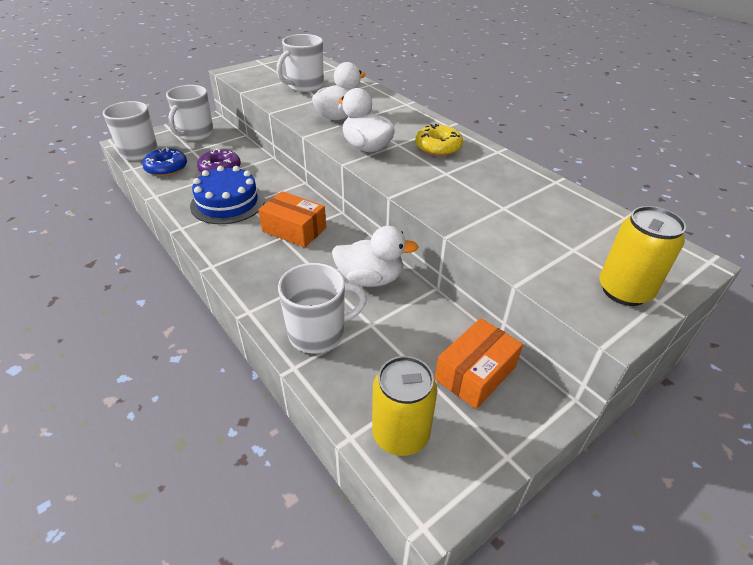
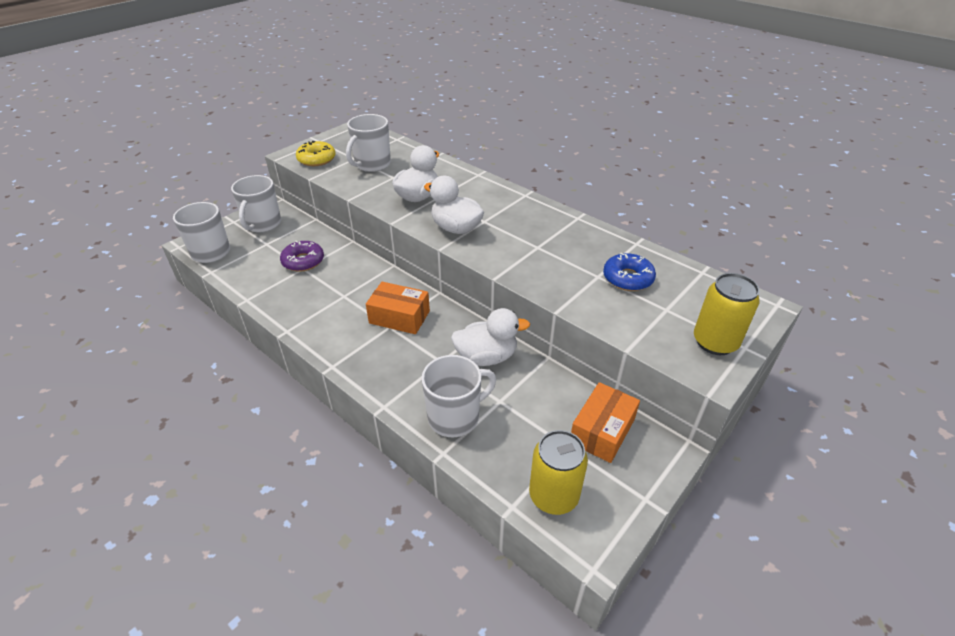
camera: 10 degrees left, 0 degrees up
(166, 168) = (247, 267): blue donut -> blue donut (628, 278)
(227, 203) = (324, 297): blue cake -> none
(438, 147) = (522, 220): yellow donut -> yellow donut (316, 159)

